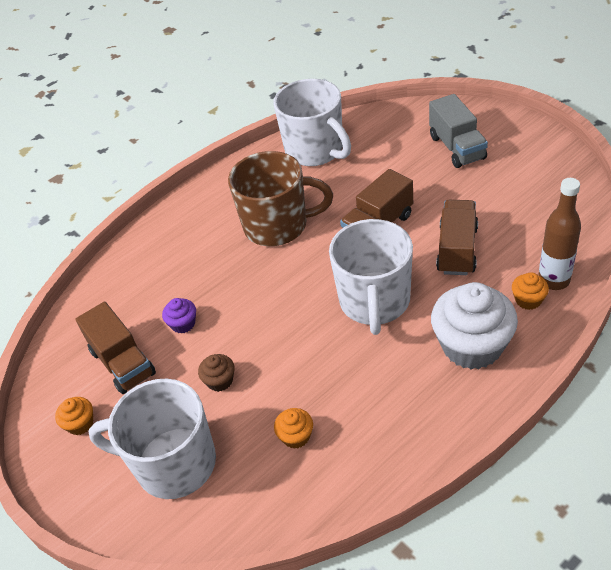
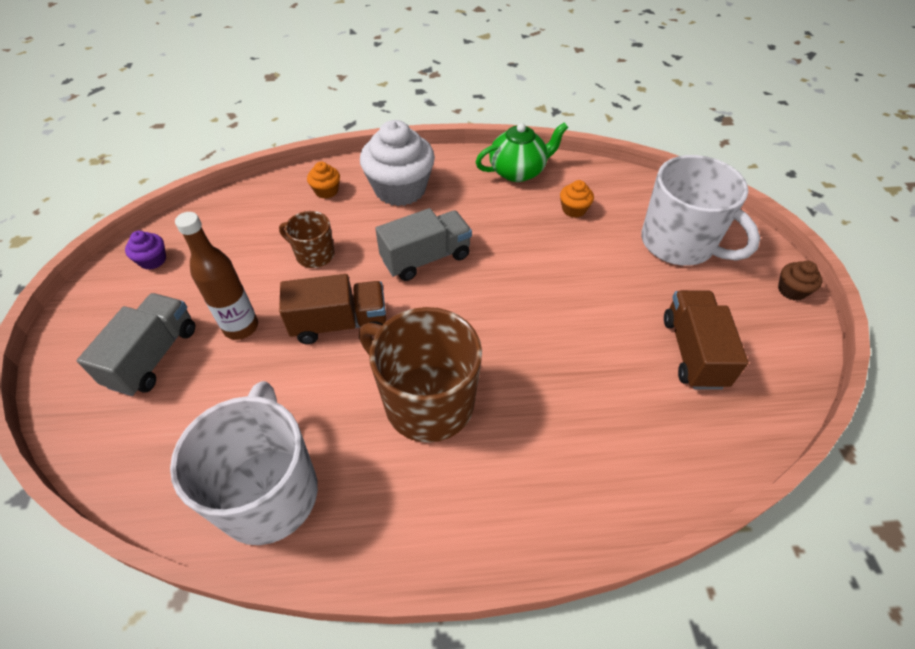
camera: 150 degrees left, 5 degrees up
(80, 423) = (755, 319): orange cupcake -> none
(183, 324) = (609, 352): purple cupcake -> purple cupcake (153, 260)
(220, 381) = (606, 278): brown cupcake -> brown cupcake (791, 290)
(374, 302) = (426, 258): white mug -> grey truck
(389, 448) = (518, 171): none -> green teapot
(457, 250) = (314, 255): brown truck -> brown mug
(553, 280) = (292, 191): brown bottle -> brown bottle (241, 327)

